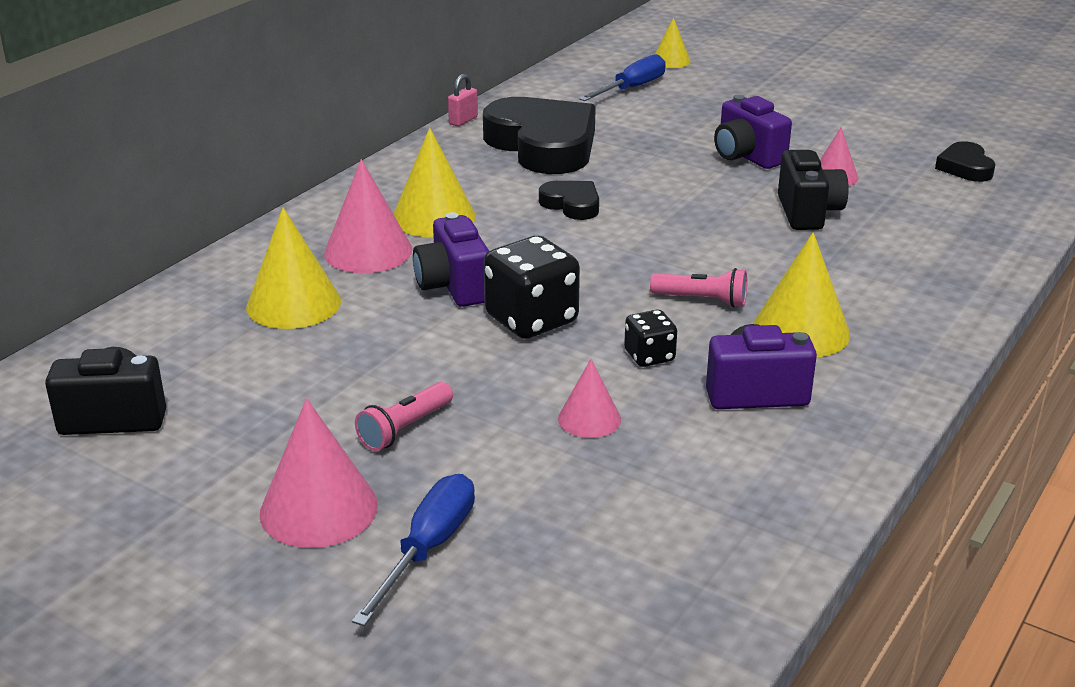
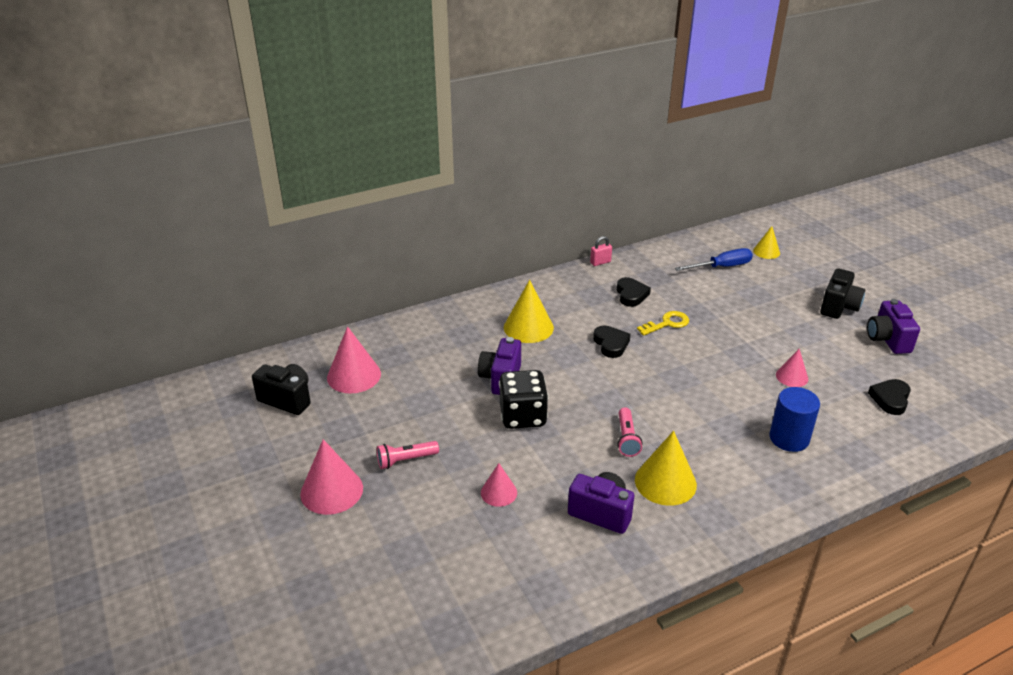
camera: 30 degrees right, 5 degrees up
(293, 304) = (414, 361): yellow cone -> none
(368, 251) = (476, 339): pink cone -> pink cone (354, 375)
(428, 548) = (360, 535): blue screwdriver -> none
(543, 145) = (631, 295): black heart -> black heart, size x0.47
(624, 163) = (667, 323): none -> yellow key
(649, 356) = (564, 465): black dice -> none
(702, 300) = (627, 438): pink flashlight -> pink flashlight turned 45 degrees clockwise
(747, 156) = (748, 342): purple camera -> purple camera (887, 340)
(808, 213) = (748, 398): black camera -> black camera (838, 307)
(897, 238) = (789, 438): none -> blue cylinder

